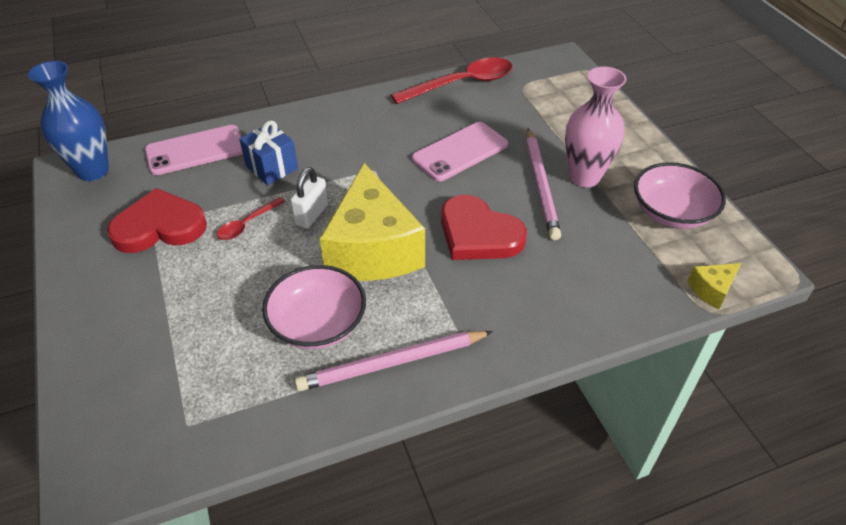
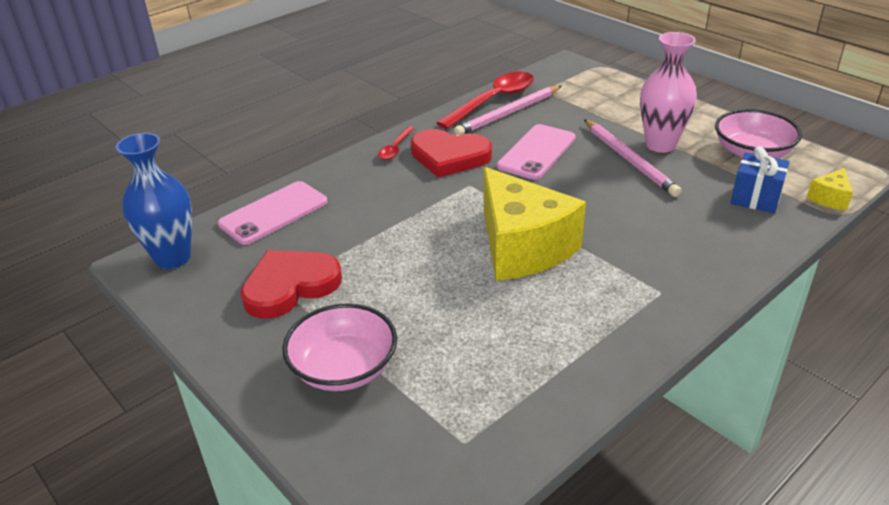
camera: 20 degrees left, 10 degrees down
(247, 224) = (381, 260): red spoon -> red spoon (395, 148)
(272, 167) = (366, 207): blue gift -> blue gift (755, 198)
(311, 215) = (439, 235): white padlock -> none
(318, 324) = (521, 319): pink bowl -> pink bowl (344, 368)
(392, 363) = (617, 329): pink pencil -> pink pencil (508, 113)
(478, 234) = (607, 209): red heart -> red heart (449, 156)

